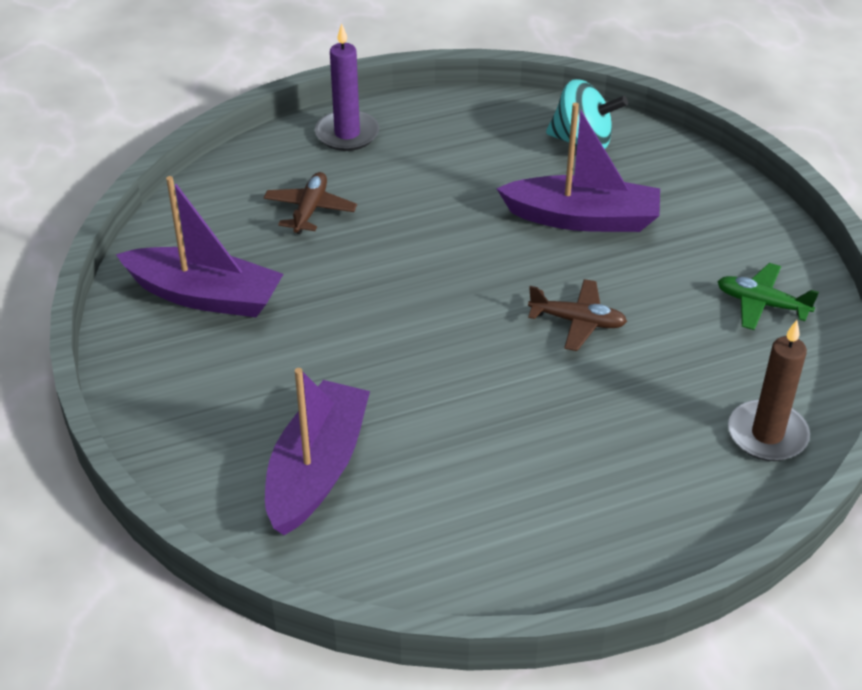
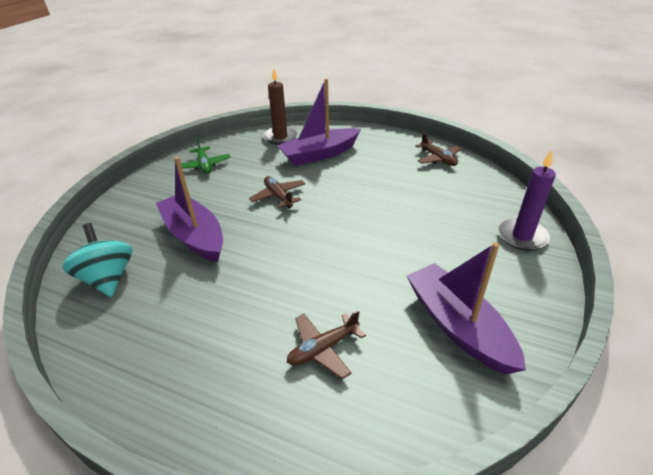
camera: 135 degrees left, 5 degrees down
(317, 469) = (463, 204): purple boat -> purple boat (319, 154)
(347, 134) = (209, 410): purple candle -> purple candle (522, 236)
(444, 561) = (438, 159): none -> brown plane

